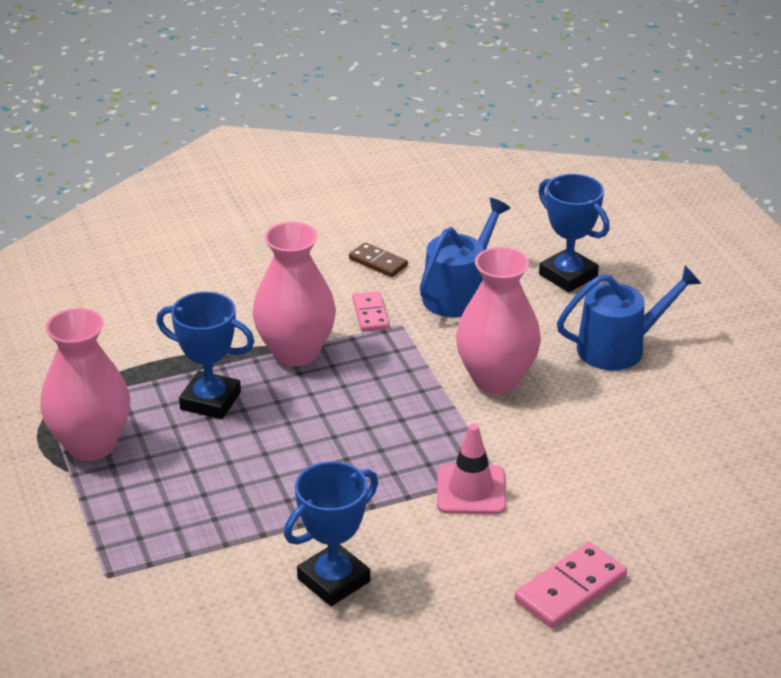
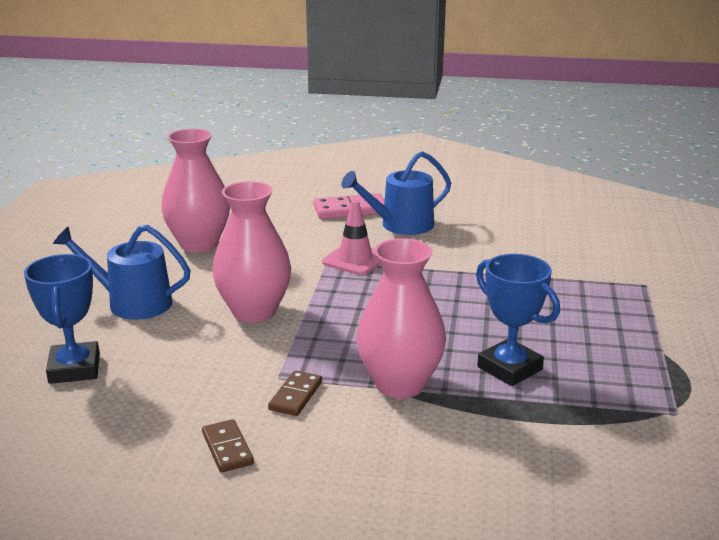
camera: 150 degrees left, 10 degrees down
(91, 444) = (638, 367): pink vase -> pink vase (199, 244)
(334, 580) = (488, 246): blue trophy -> none
(370, 314) = (295, 396): pink domino -> brown domino
(459, 294) = (192, 386): blue watering can -> blue watering can (401, 225)

